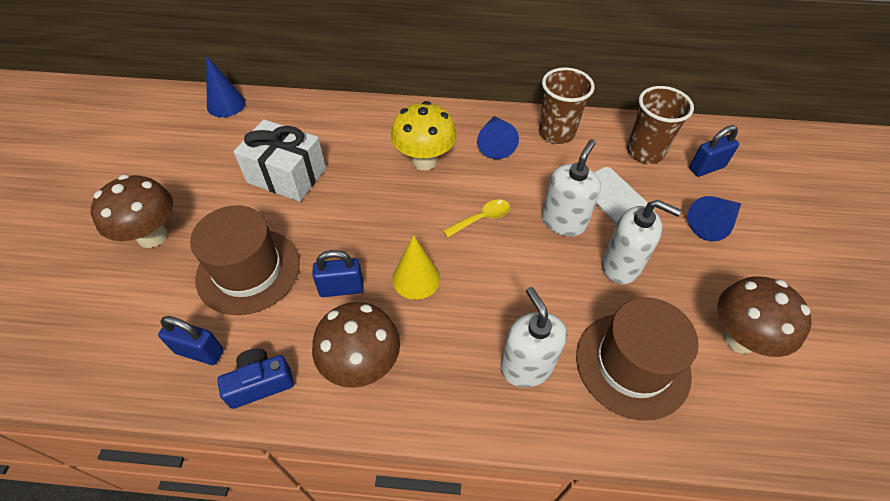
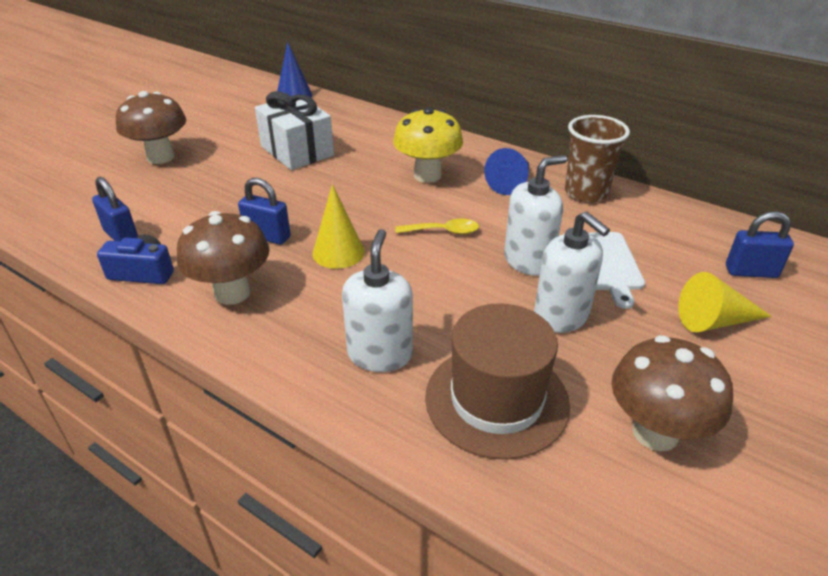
camera: 30 degrees right, 15 degrees down
(248, 270) = (207, 200): brown hat -> none
(645, 152) = (680, 236): brown cup -> none
(712, 223) = (714, 321): blue cone -> yellow cone

